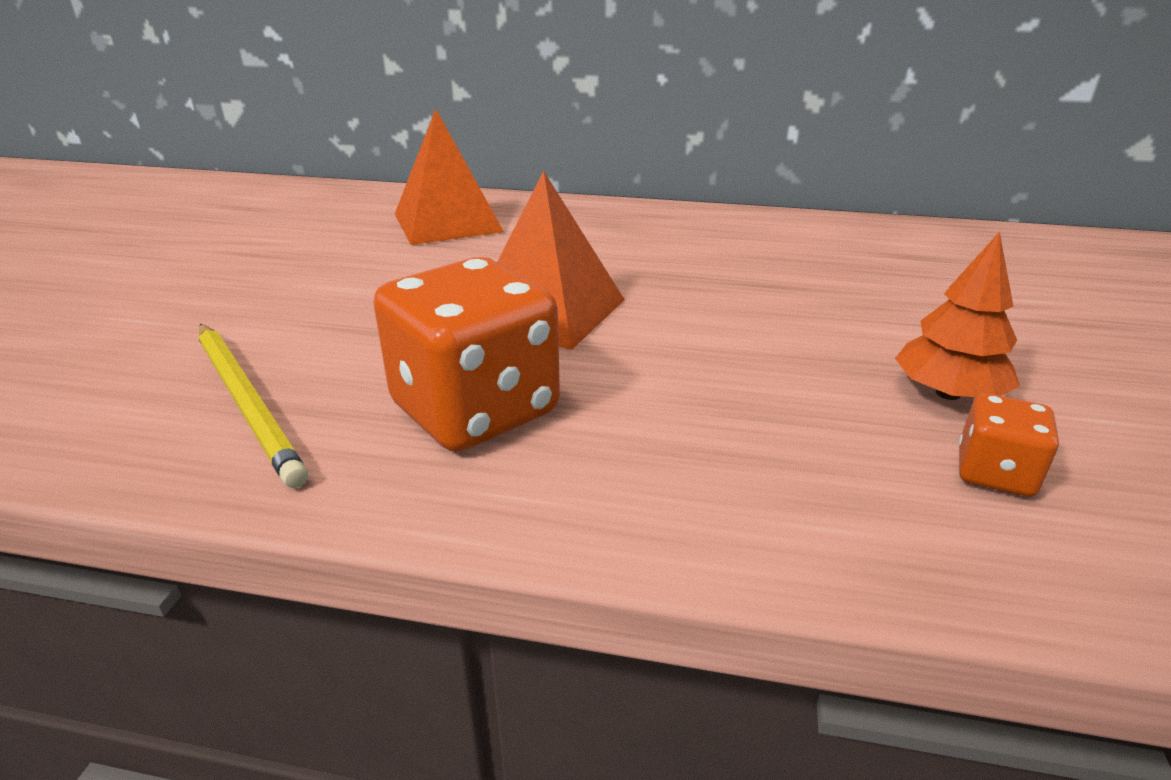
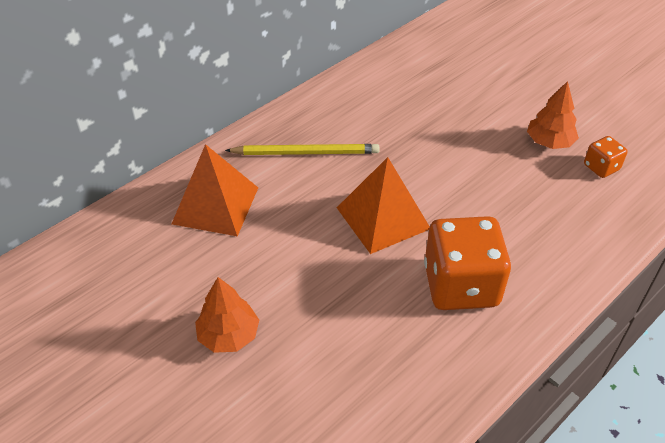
camera: 55 degrees left, 15 degrees up
(243, 285) = (229, 335): none -> orange tree
(246, 402) = (391, 368): yellow pencil -> yellow pencil (306, 153)

